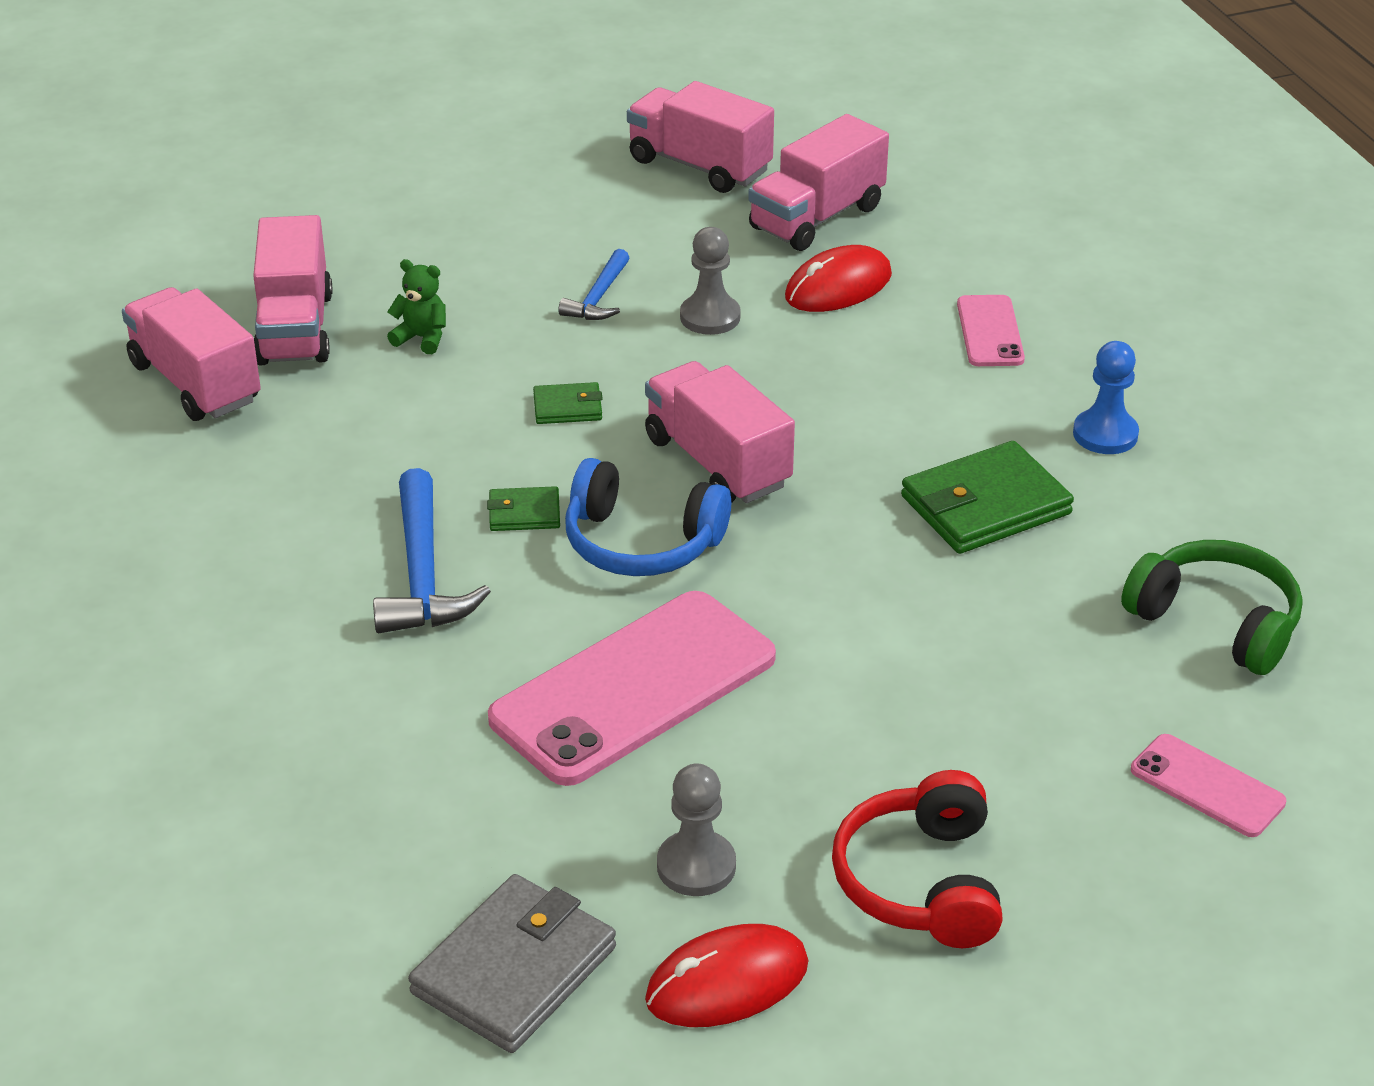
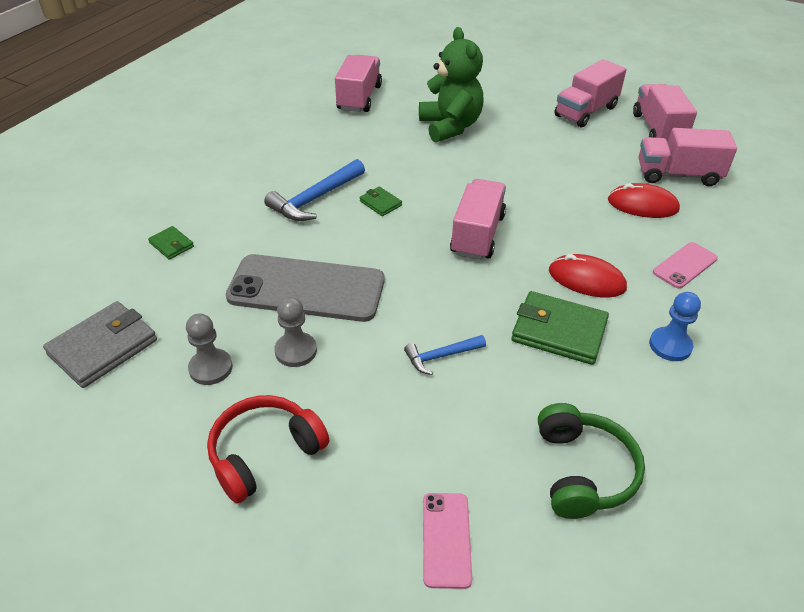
camera: 50 degrees right, 5 degrees up
(295, 328) = (416, 100): pink truck -> pink truck (586, 111)
(422, 338) = (450, 127): green teddy bear -> green teddy bear, size x2.30
(514, 970) = (103, 347): grey wallet -> grey wallet turned 45 degrees counterclockwise
(567, 407) = (458, 179): green wallet -> green wallet (171, 245)
(598, 297) = (536, 151): blue hammer -> blue hammer (441, 356)
(633, 688) = (306, 288): pink phone -> grey phone
(641, 543) = (400, 242): blue headphones -> none
(710, 317) = (567, 183): grey pawn -> grey pawn (296, 351)
(727, 982) = (143, 419): red mouse -> red mouse (586, 279)

